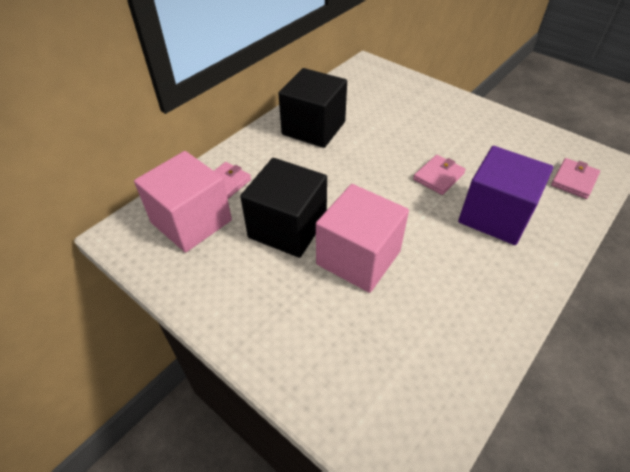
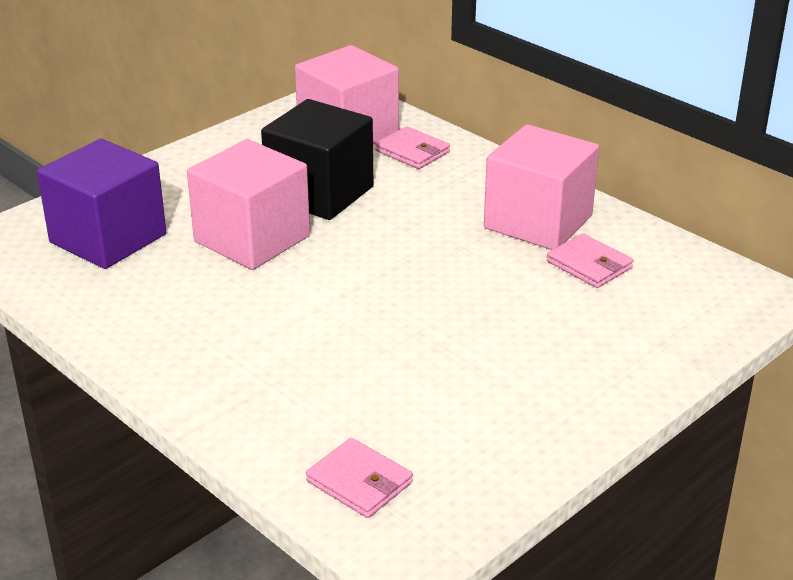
camera: 95 degrees right, 15 degrees down
(313, 128) = (538, 222): black cube -> pink cube
(438, 176) = (397, 327): pink wallet -> pink wallet (589, 265)
(495, 215) = (295, 367): purple cube -> purple cube (108, 238)

